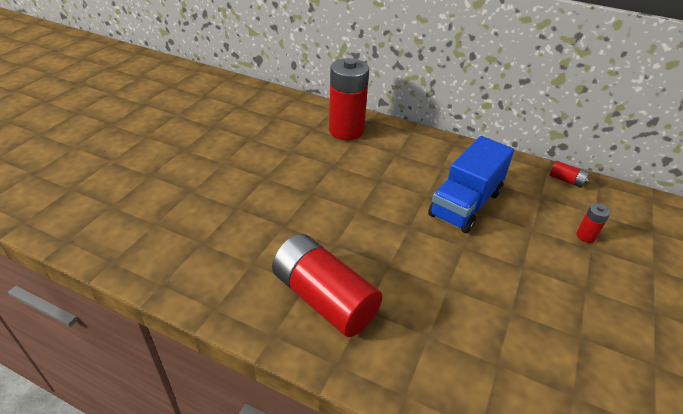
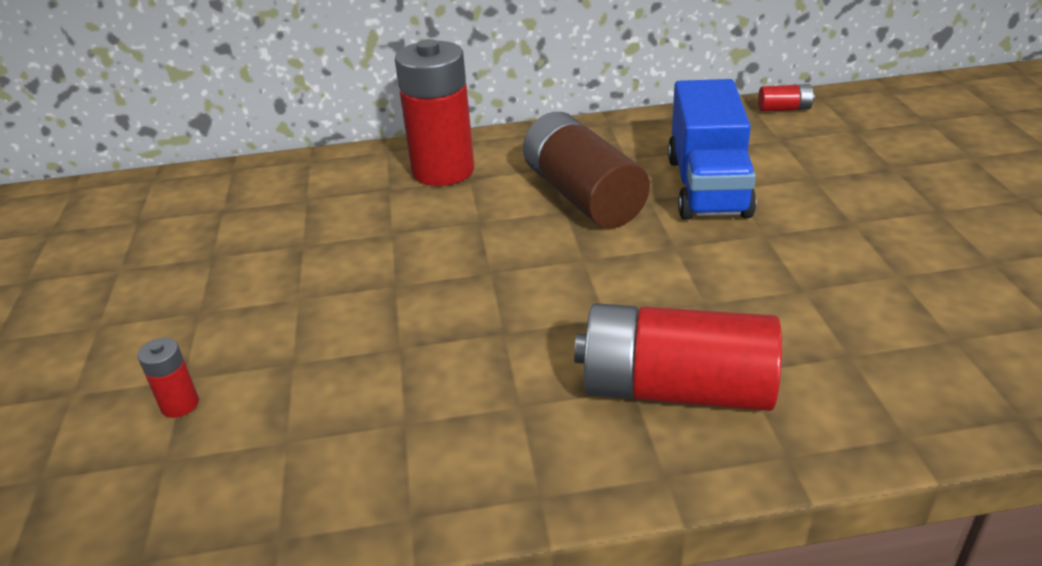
camera: 30 degrees left, 5 degrees down
(395, 176) = (583, 196): none -> brown battery
(585, 236) = (873, 157): red battery -> red battery (180, 404)

